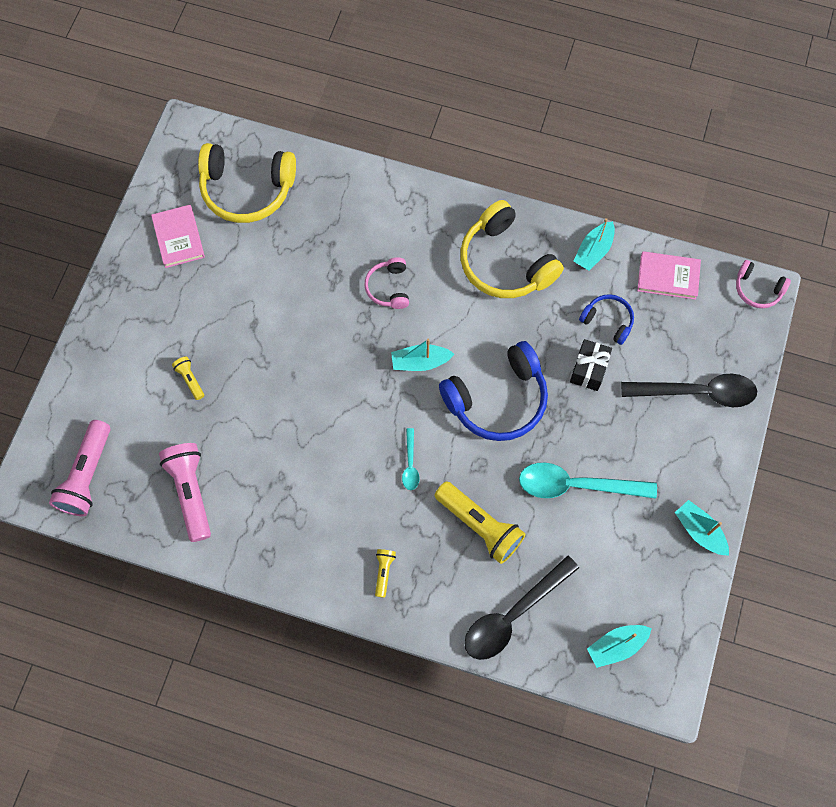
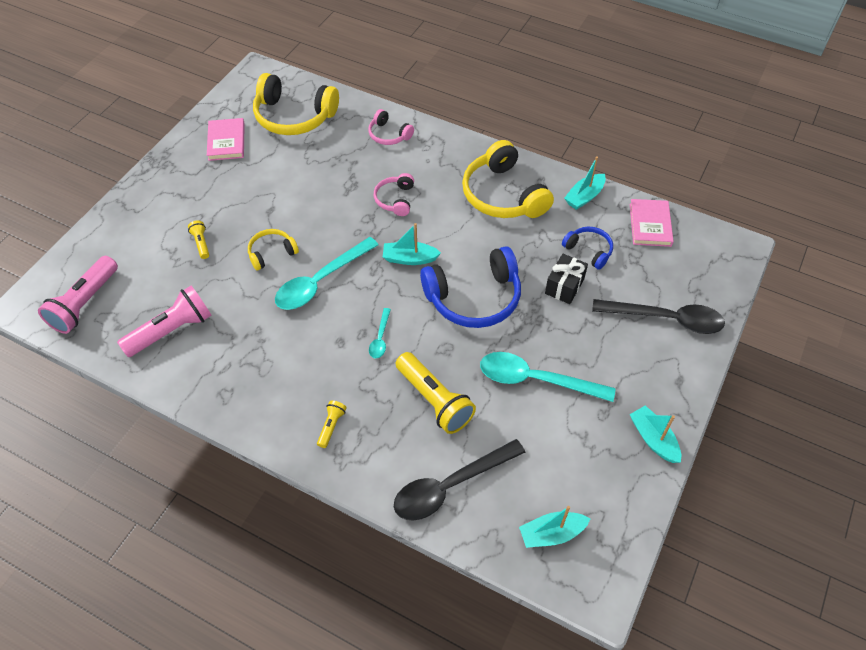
camera: 10 degrees right, 15 degrees down
(191, 492) = (172, 330): pink flashlight -> pink flashlight turned 60 degrees clockwise
(270, 379) = (272, 253): none -> yellow headphones
(332, 406) = (320, 281): none -> turquoise spoon
(668, 277) = (650, 225): pink book -> pink book turned 75 degrees clockwise
(757, 289) = (733, 245): pink headphones -> pink headphones (389, 135)

